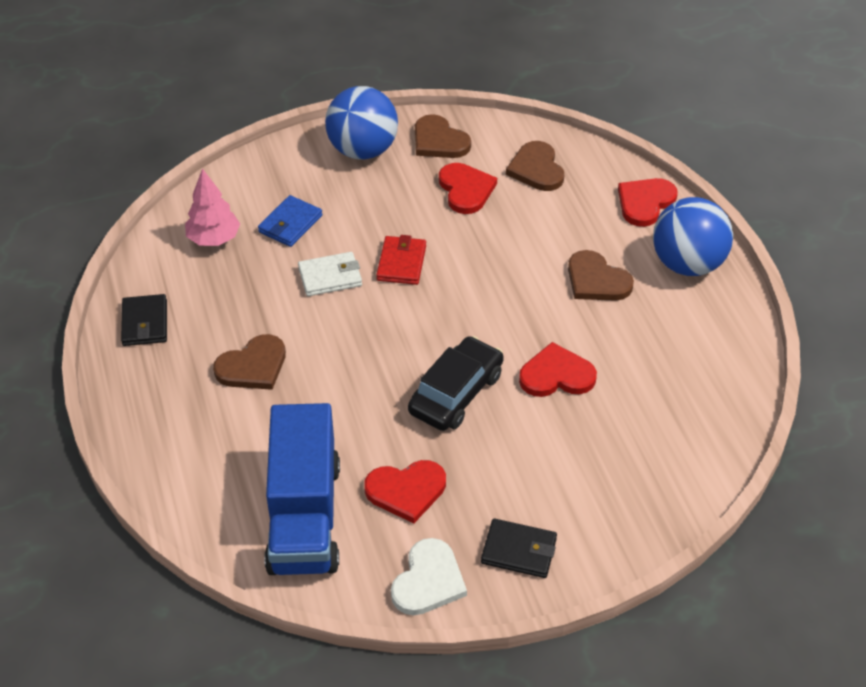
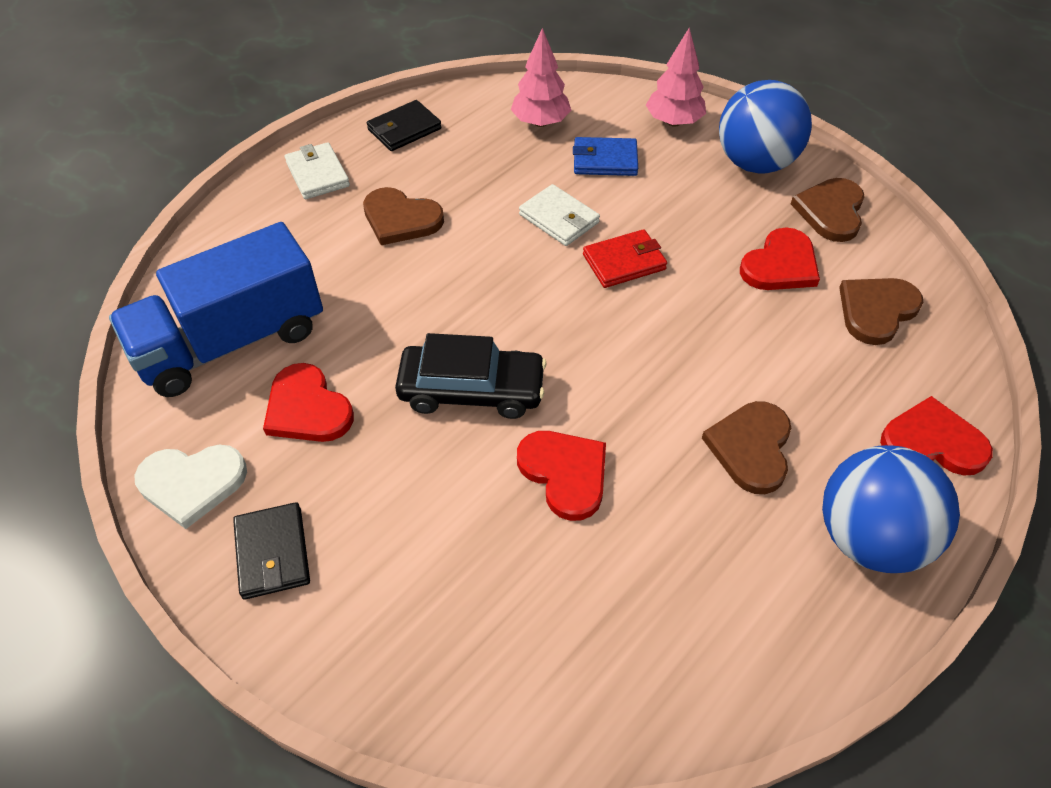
camera: 60 degrees right, 5 degrees up
(152, 399) = (317, 174): none -> white wallet
(282, 168) = (673, 122): none -> pink tree

